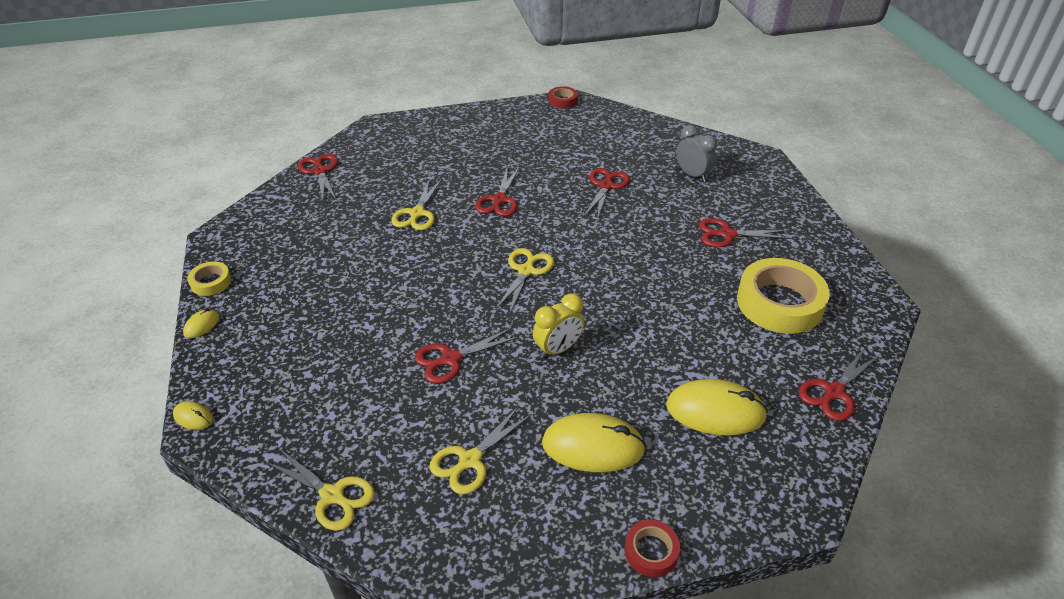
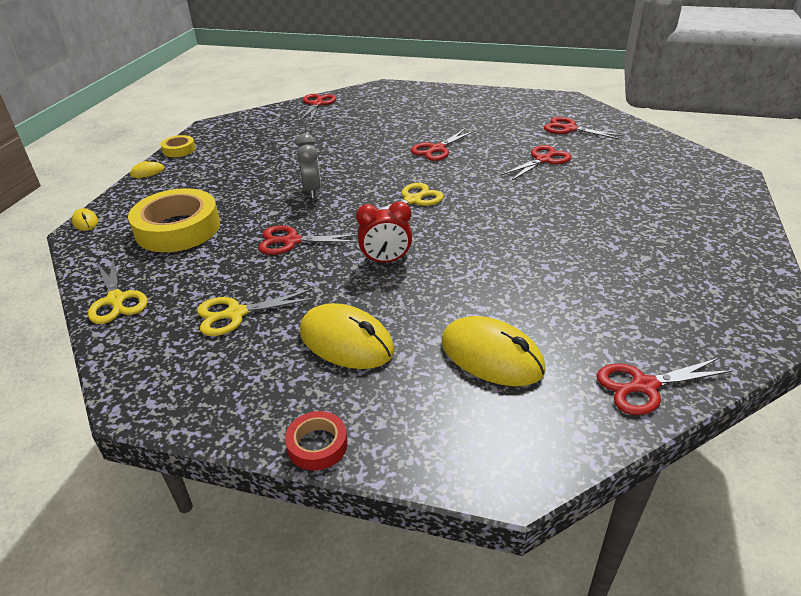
camera: 30 degrees right, 5 degrees down
(417, 213) = (362, 143): yellow scissors -> none
(557, 349) = (386, 261): yellow clock -> red clock
(562, 101) = (557, 96): red tape -> none
(692, 175) = (639, 170): grey clock -> grey clock (312, 191)
(727, 234) = (636, 222): red scissors -> red scissors (570, 129)
(779, 303) = (646, 290): yellow tape -> yellow tape (178, 229)

